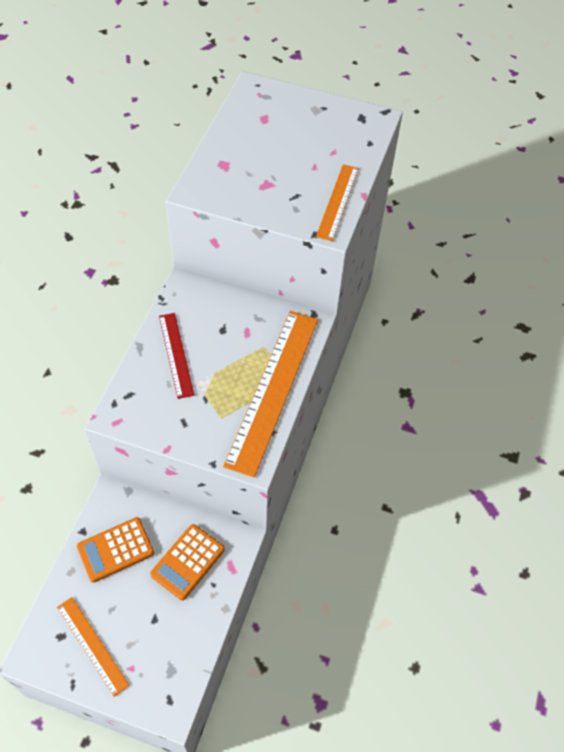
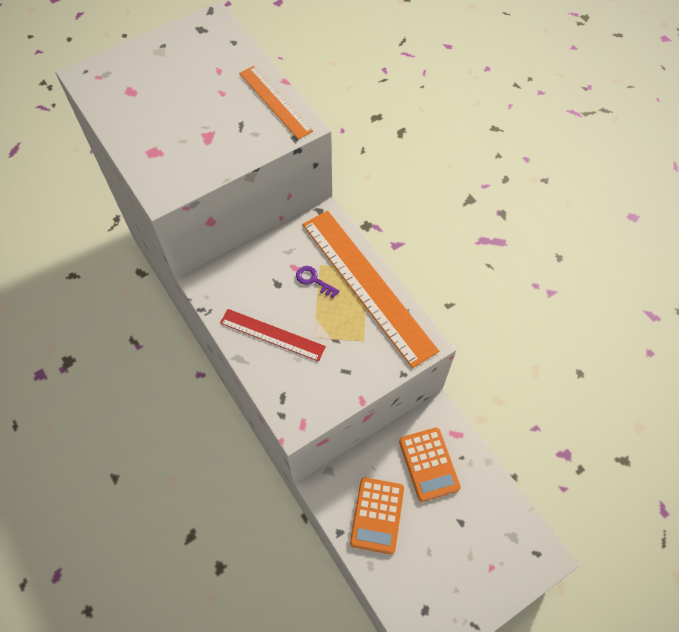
camera: 50 degrees left, 5 degrees up
(92, 645) = (451, 588): orange ruler -> none
(246, 351) = (314, 280): none -> purple key

